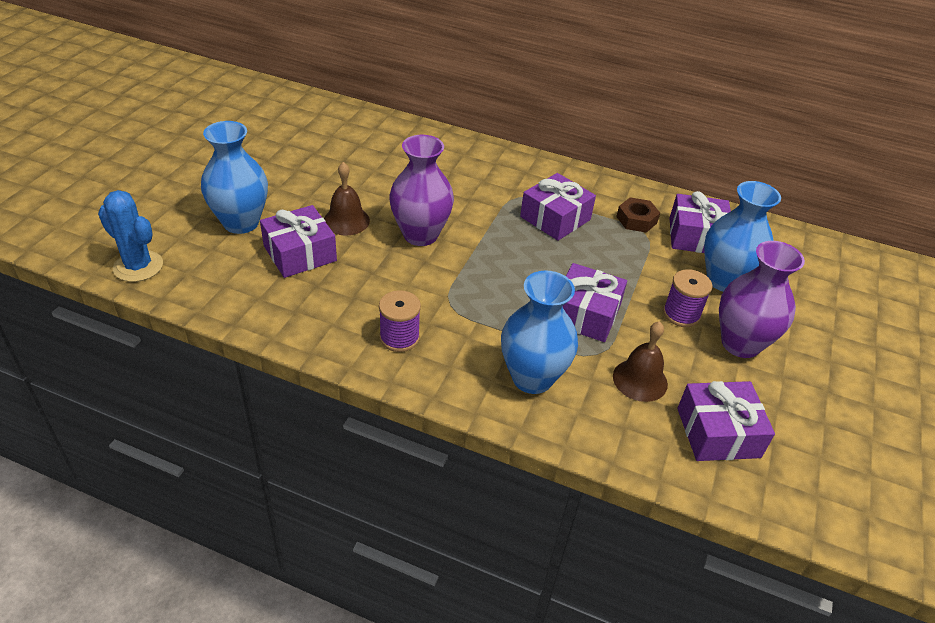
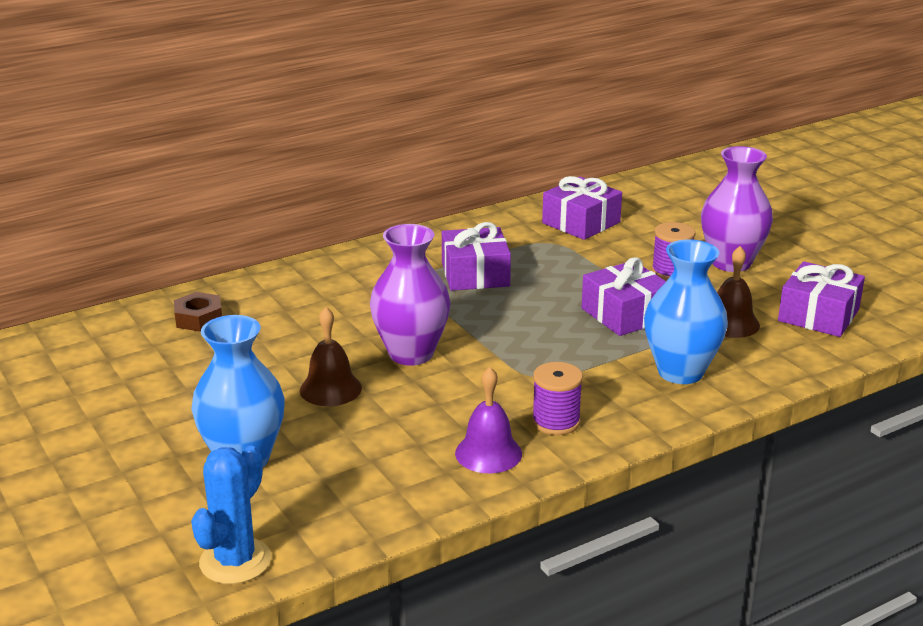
camera: 50 degrees left, 15 degrees down
(138, 266) = (235, 561): blue cactus -> blue cactus turned 45 degrees counterclockwise
(300, 253) = (352, 437): purple gift -> none
(332, 321) = (488, 453): none -> purple bell
(636, 220) = (526, 238): brown nut -> brown nut (199, 318)
(724, 280) = (650, 236): blue vase -> none

